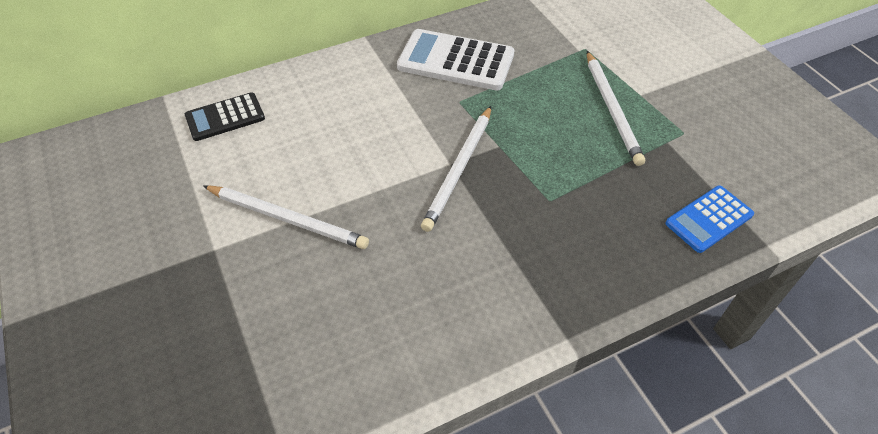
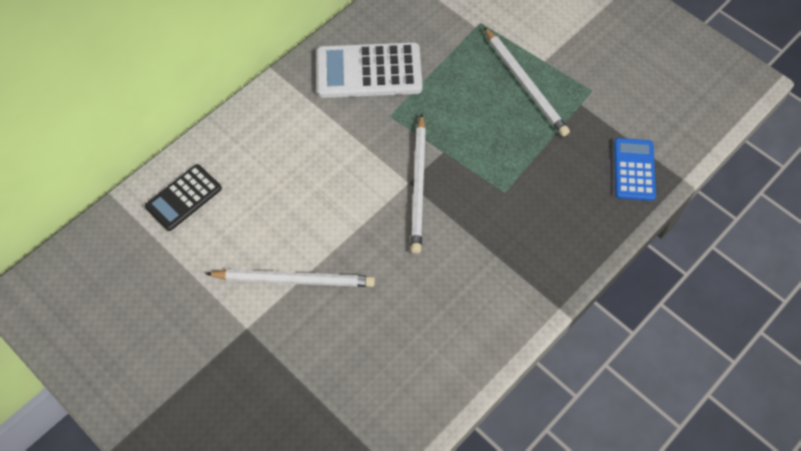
camera: 20 degrees left, 10 degrees up
(709, 219) = (634, 169): blue calculator -> blue calculator turned 150 degrees clockwise

